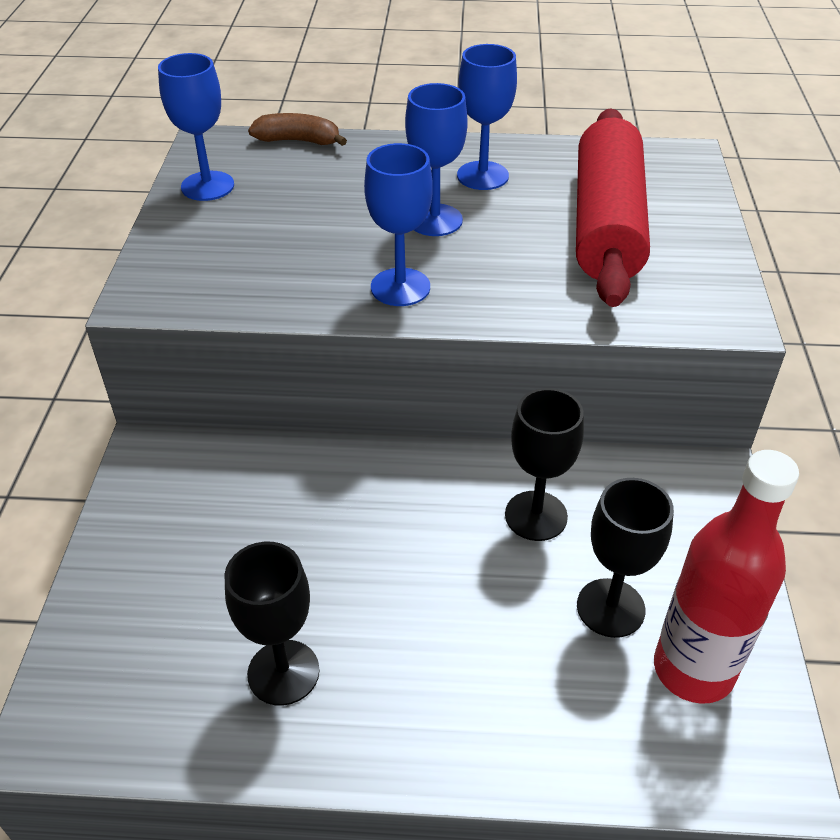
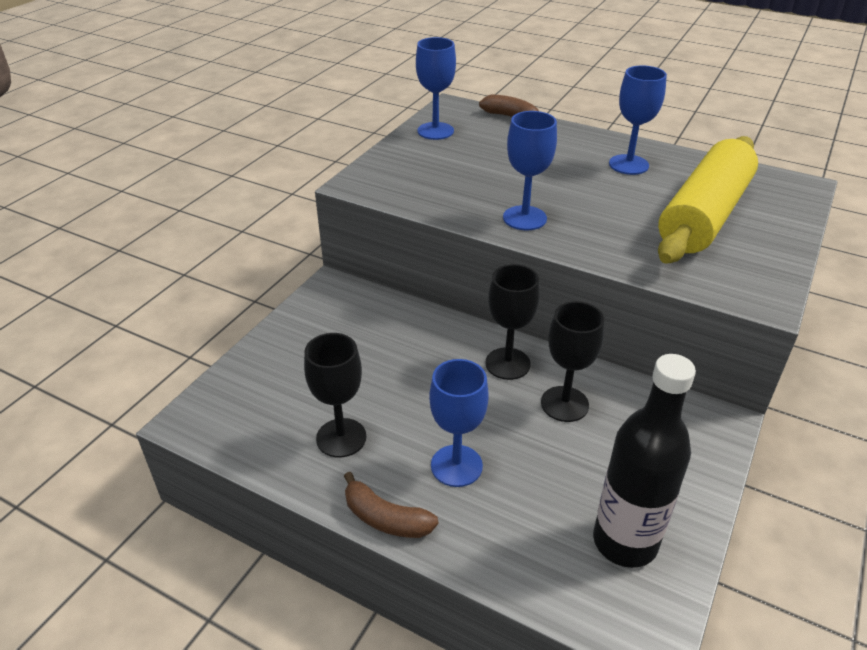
camera: 25 degrees right, 5 degrees down
(404, 763) = (385, 518): none -> brown banana
(435, 220) = (575, 184): blue goblet -> blue goblet (456, 466)
(606, 224) = (704, 216): red rolling pin -> yellow rolling pin
(610, 608) = (585, 480): black goblet -> black goblet (507, 364)
(693, 669) = (625, 542): red bottle -> black bottle

